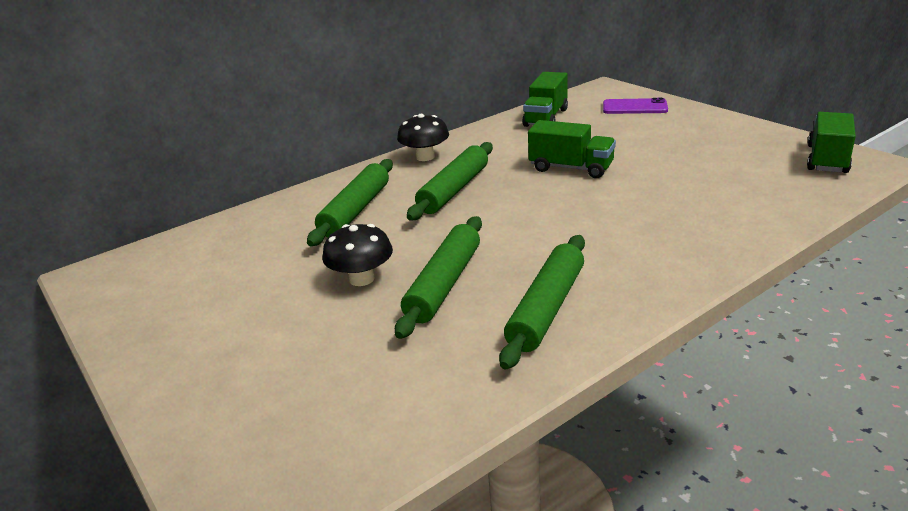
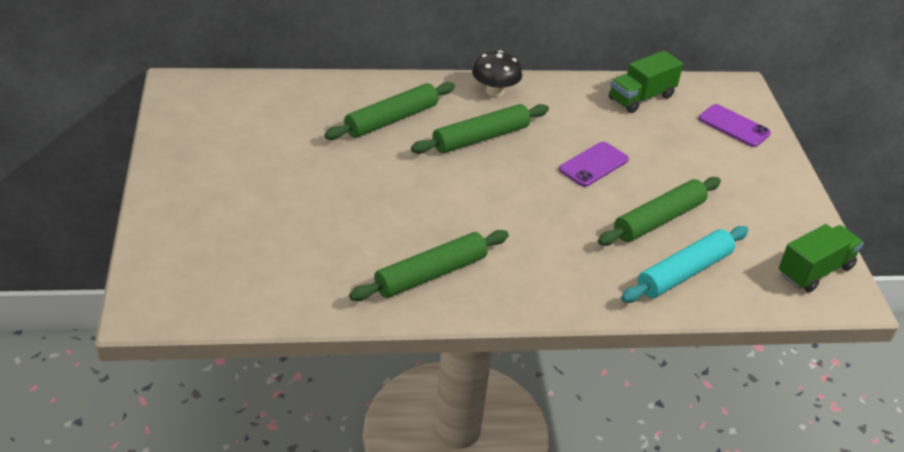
camera: 25 degrees right, 10 degrees up
(362, 279) = (339, 184): black mushroom -> none
(444, 284) = (386, 218): green rolling pin -> green rolling pin (658, 220)
(571, 168) = (593, 164): green truck -> purple phone
(746, 203) = (684, 272): none -> turquoise rolling pin

